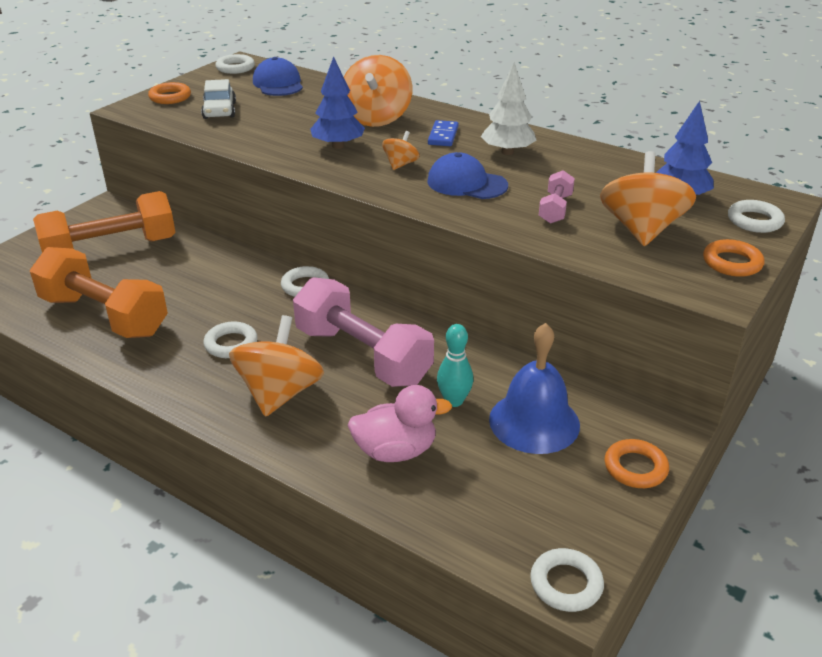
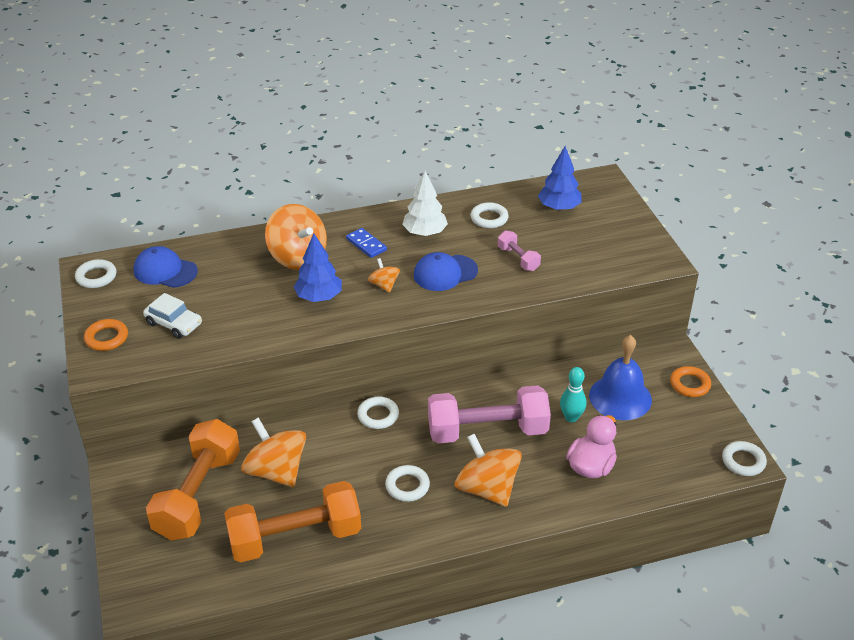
camera: 50 degrees left, 5 degrees up
(641, 229) = (576, 244): orange spinning top -> orange spinning top (276, 471)
(732, 263) = (642, 237): orange ring -> none
(754, 221) = (612, 201): white ring -> white ring (489, 218)

